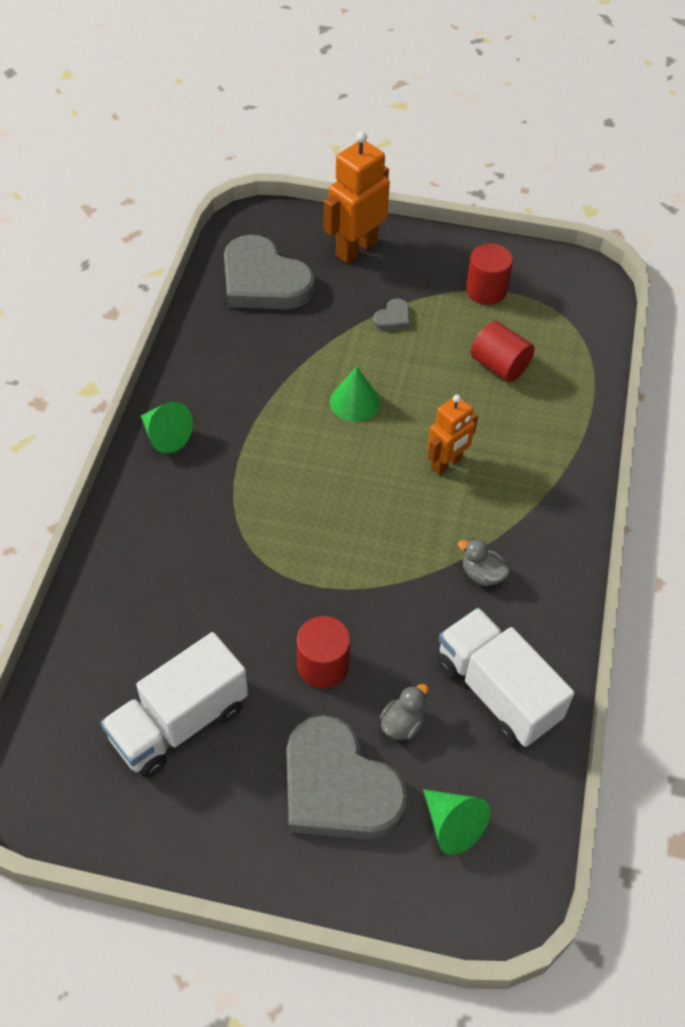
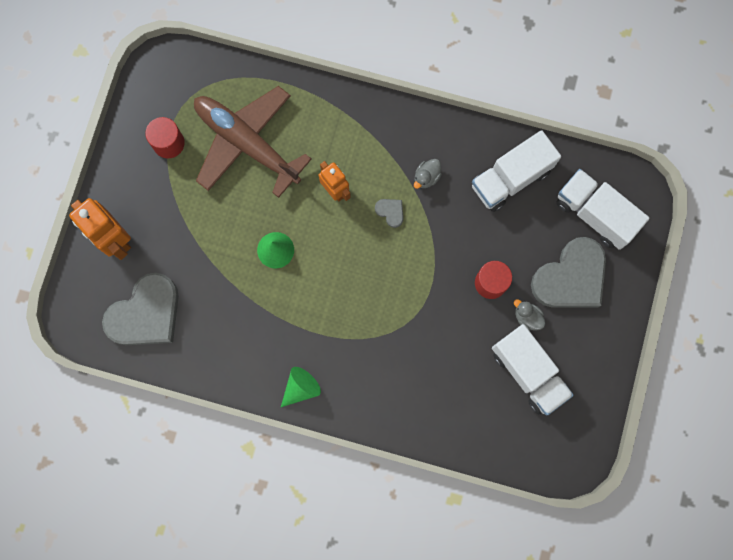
camera: 85 degrees left, 25 degrees up
(393, 318) = (193, 216): grey heart -> grey heart (390, 212)
(402, 724) = (531, 237): grey duck -> grey duck (527, 317)
(452, 825) = (595, 214): green cone -> white truck
(499, 366) = (246, 143): red cylinder -> brown plane

